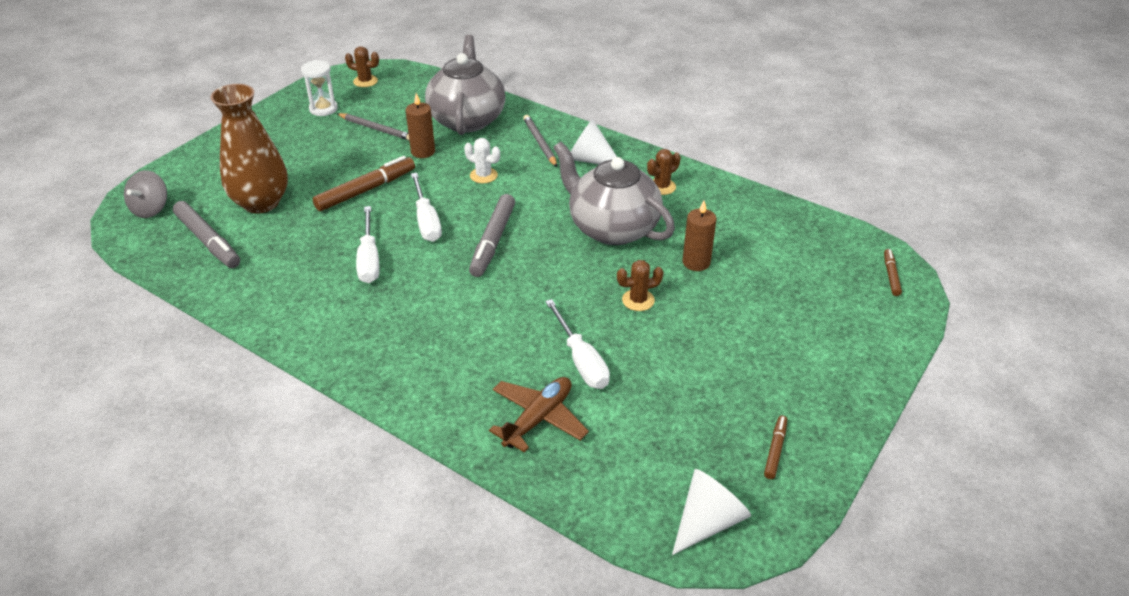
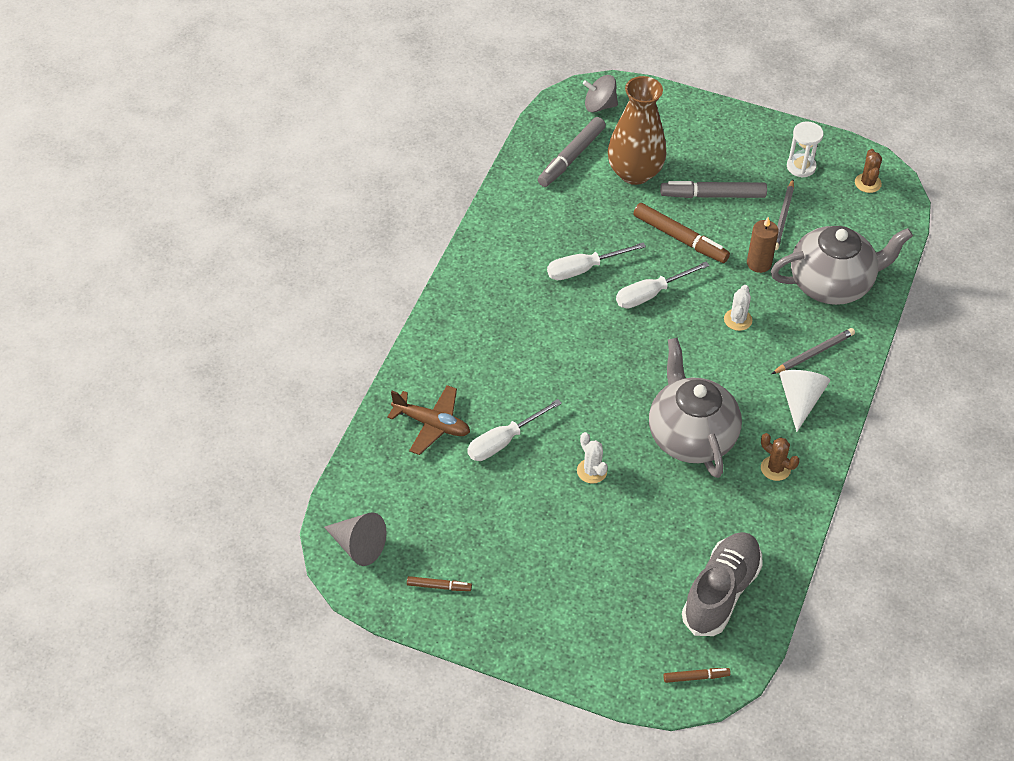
camera: 75 degrees right, 10 degrees up
(493, 241) = (638, 349): grey marker -> grey marker (713, 195)
(612, 228) = (690, 437): grey teapot -> grey teapot turned 45 degrees counterclockwise
(638, 300) = (591, 471): brown cactus -> white cactus
(696, 262) = (661, 510): brown candle -> none
(708, 521) = (358, 546): white cone -> grey cone
(796, 243) = (721, 593): none -> grey shoe

